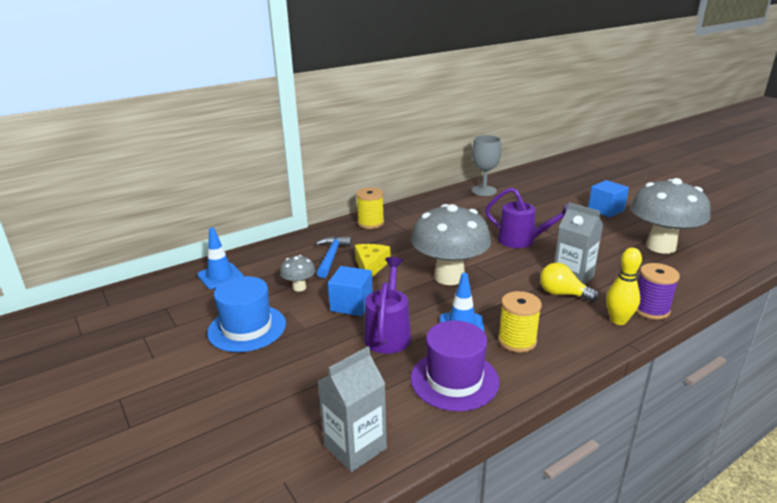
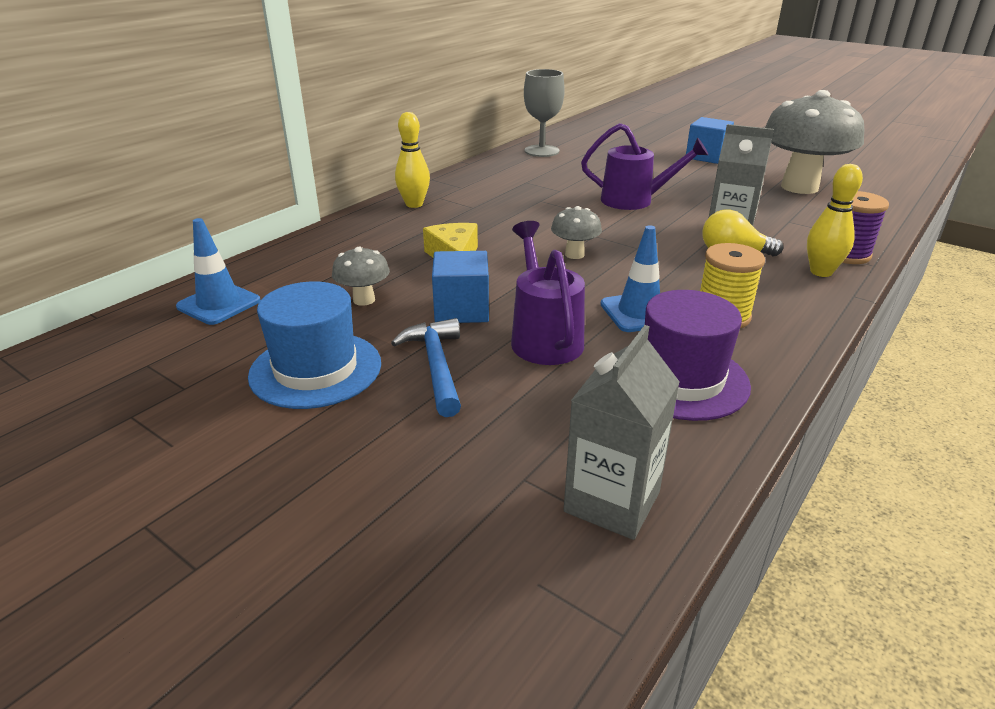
camera: 20 degrees left, 5 degrees up
(331, 256) = (386, 253): blue hammer -> blue hammer (436, 366)
(370, 223) = (414, 204): yellow spool -> yellow bowling pin
(449, 277) = (574, 254): grey mushroom -> grey mushroom, size x0.44

